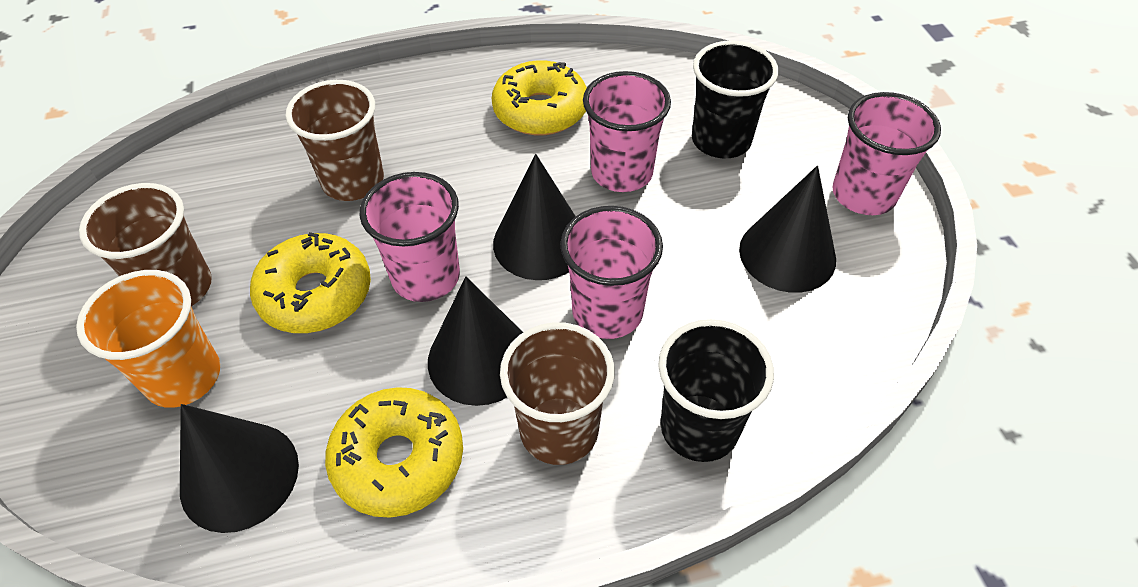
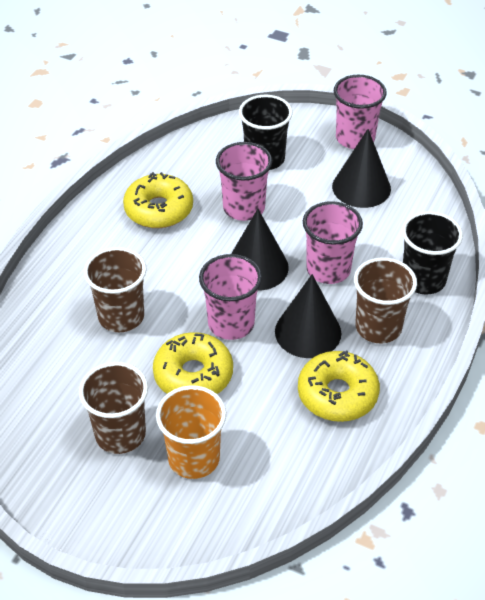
camera: 50 degrees left, 5 degrees down
(239, 476) = (286, 461): black cone -> none

